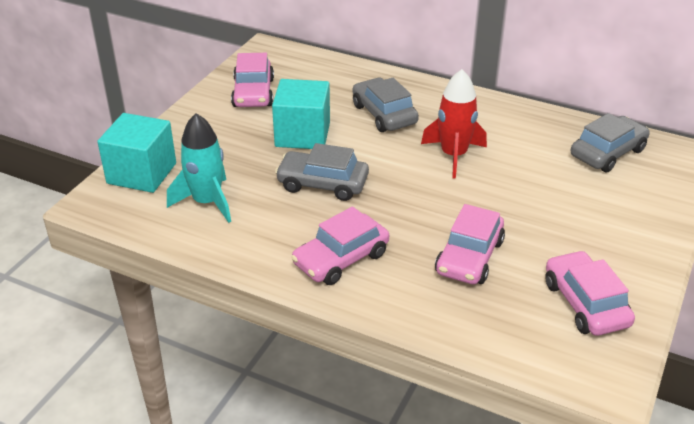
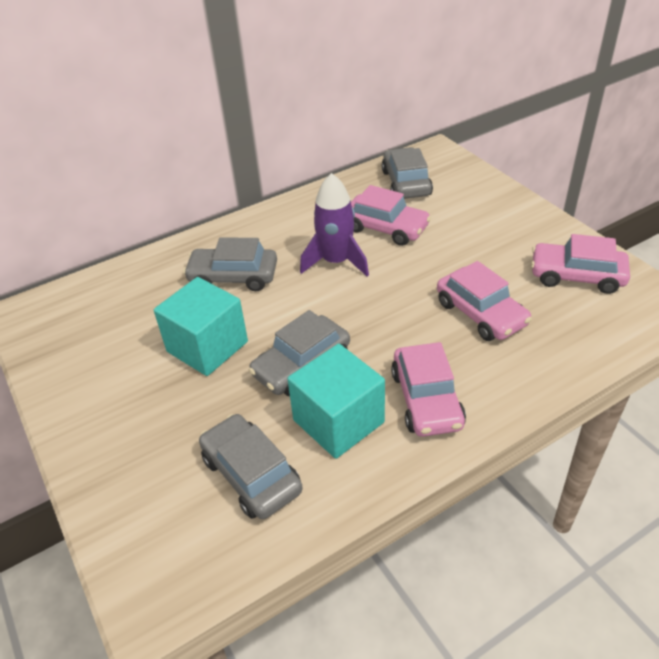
camera: 55 degrees left, 5 degrees up
(142, 173) = (140, 520): turquoise cube -> turquoise cube (338, 421)
(207, 202) = (251, 474): turquoise rocket -> grey car
(253, 93) = (93, 355): pink car -> pink car (386, 228)
(453, 155) = (336, 262): red rocket -> purple rocket

